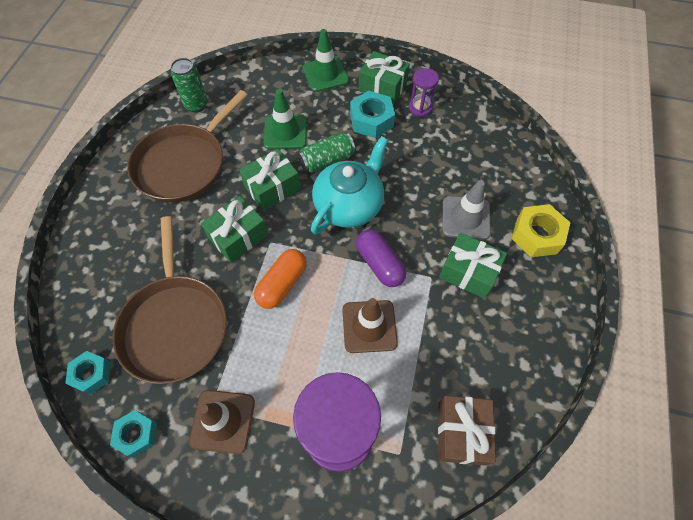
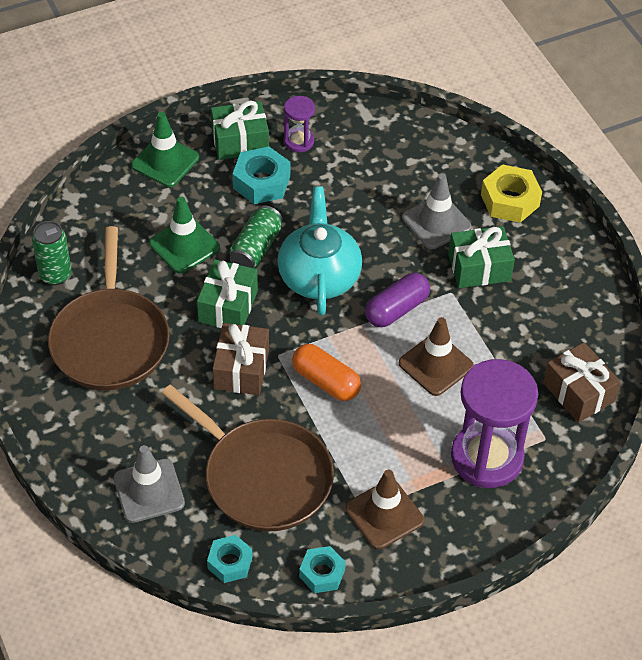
camera: 40 degrees left, 10 degrees down
(101, 281) = (149, 491): none -> grey traffic cone
(238, 236) = (241, 369): green gift -> brown gift
(282, 284) = (326, 381): orange capsule -> orange capsule turned 45 degrees counterclockwise
(379, 264) = (396, 309): purple capsule -> purple capsule turned 60 degrees counterclockwise

